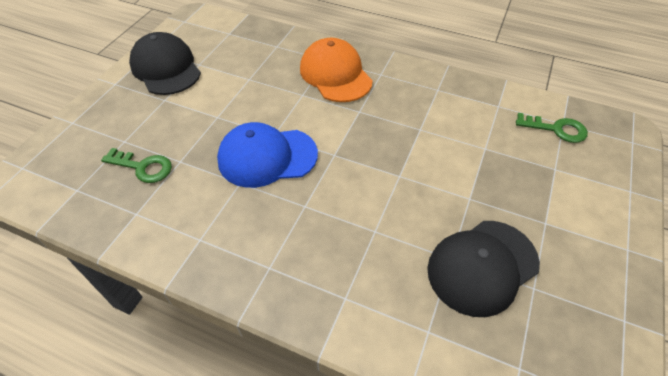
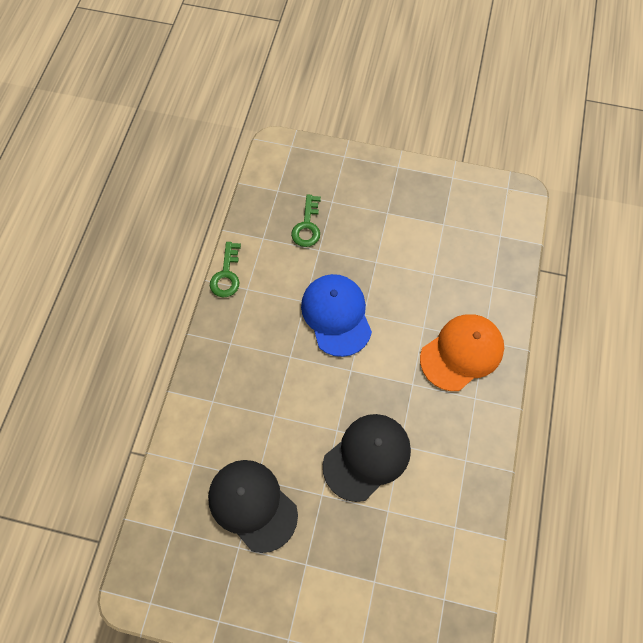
camera: 80 degrees right, 15 degrees up
(166, 68) = (429, 199): black cap -> black cap (367, 457)
(556, 129) = (432, 590): green key -> green key (226, 275)

